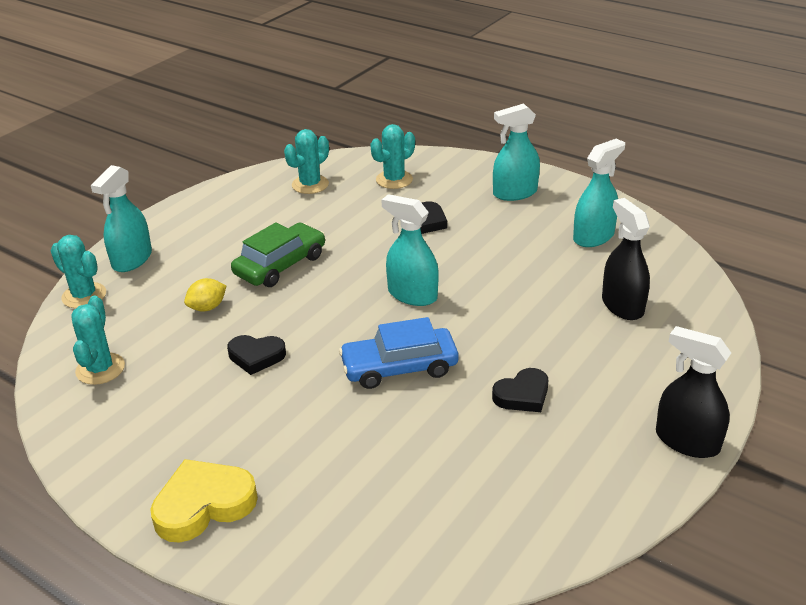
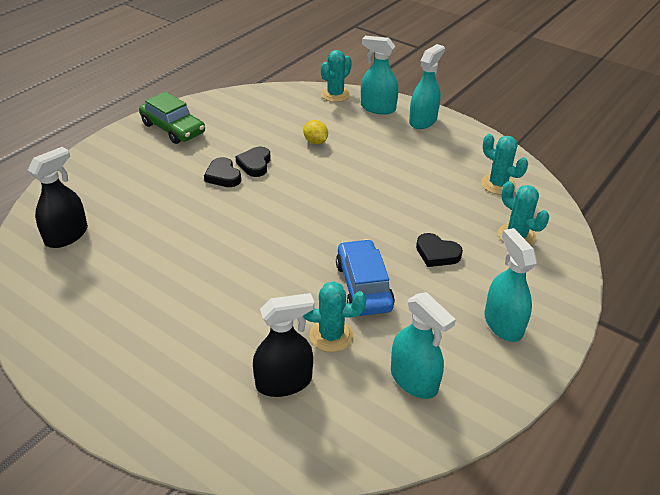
camera: 90 degrees right, 5 degrees up
(100, 369) = (256, 108): turquoise cactus -> turquoise cactus (331, 335)
(203, 505) = (124, 151): yellow heart -> none
(280, 265) = (367, 171): green car -> green car (173, 128)
(399, 367) = (226, 229): blue car -> blue car (363, 286)
(412, 295) = (319, 240): turquoise spray bottle -> turquoise spray bottle (423, 121)
(522, 395) = (174, 294): black heart -> black heart (223, 176)
(687, 441) = (82, 391): black spray bottle -> black spray bottle (66, 235)

